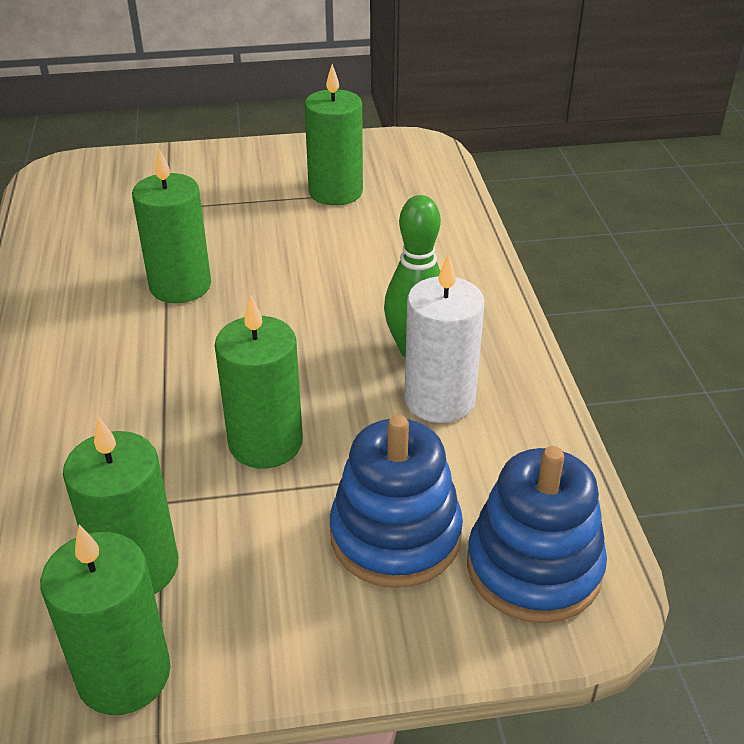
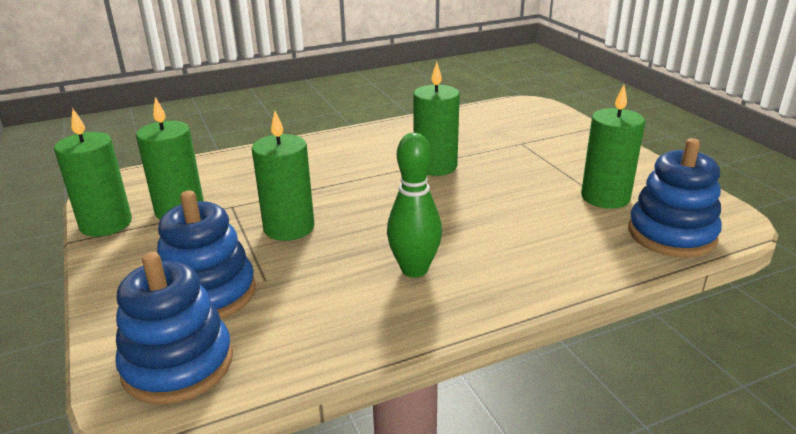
camera: 75 degrees right, 10 degrees down
(423, 180) = (671, 234): none -> blue stacking toy
(439, 400) = (358, 291): white candle -> none

